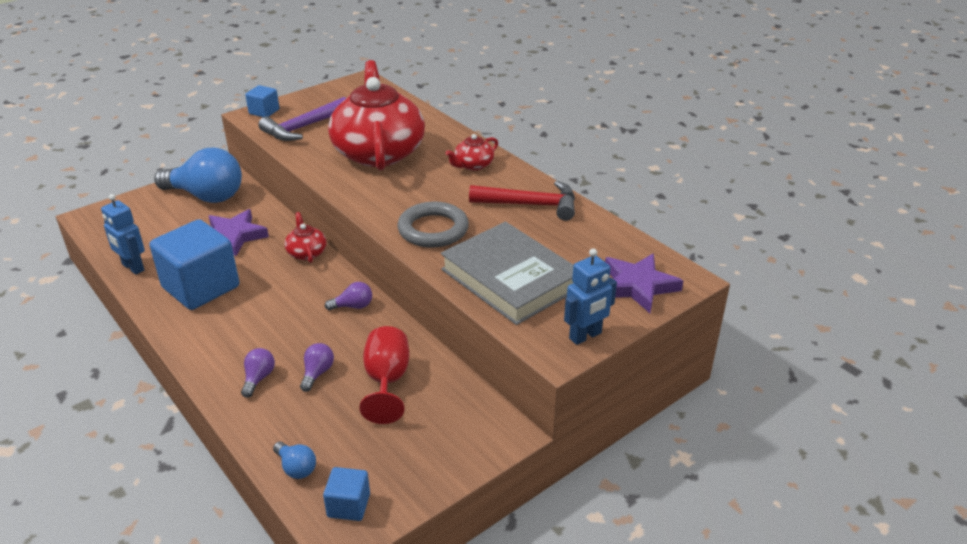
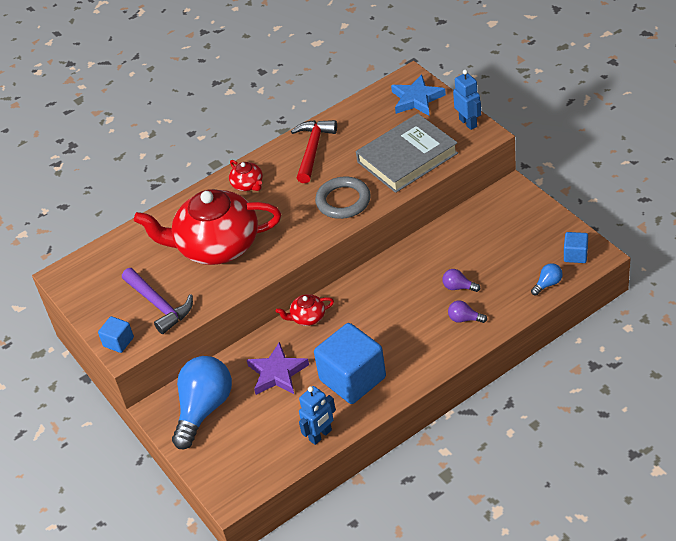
camera: 80 degrees left, 10 degrees up
(353, 306) = (382, 278): purple light bulb -> none
(387, 381) = (466, 249): red goblet -> none
(637, 286) = (416, 99): purple star -> blue star

